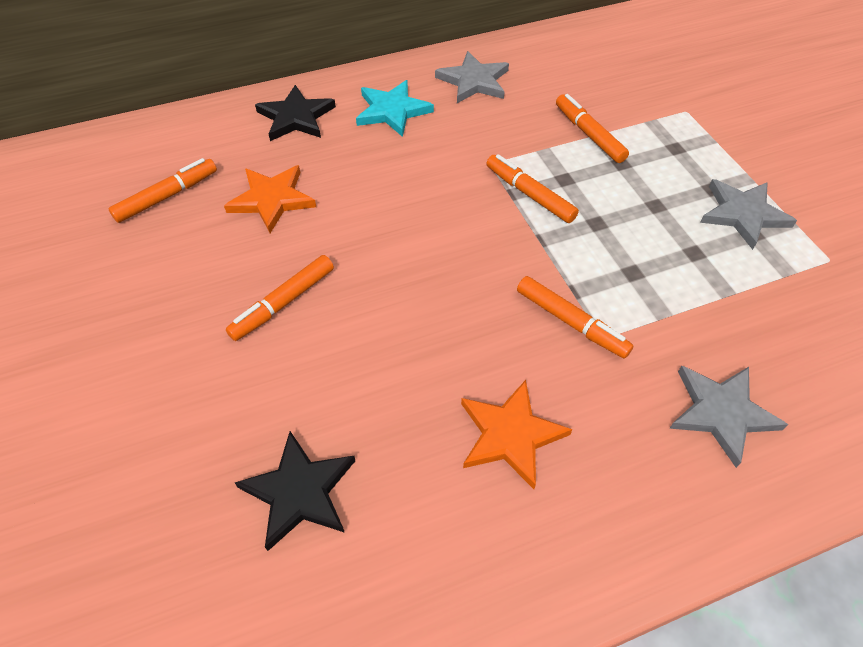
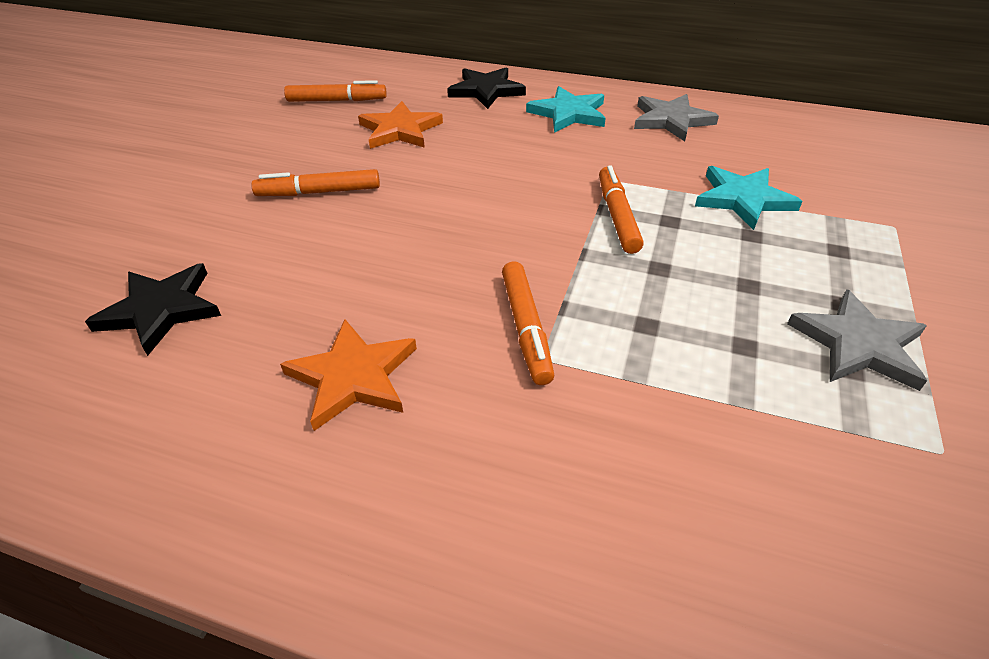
camera: 40 degrees right, 10 degrees down
(589, 135) = (743, 199): orange marker -> turquoise star
(721, 412) = (586, 504): grey star -> none

